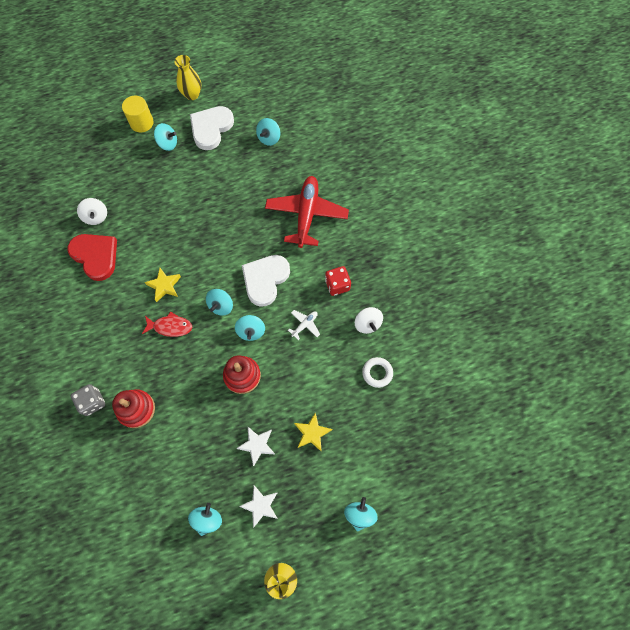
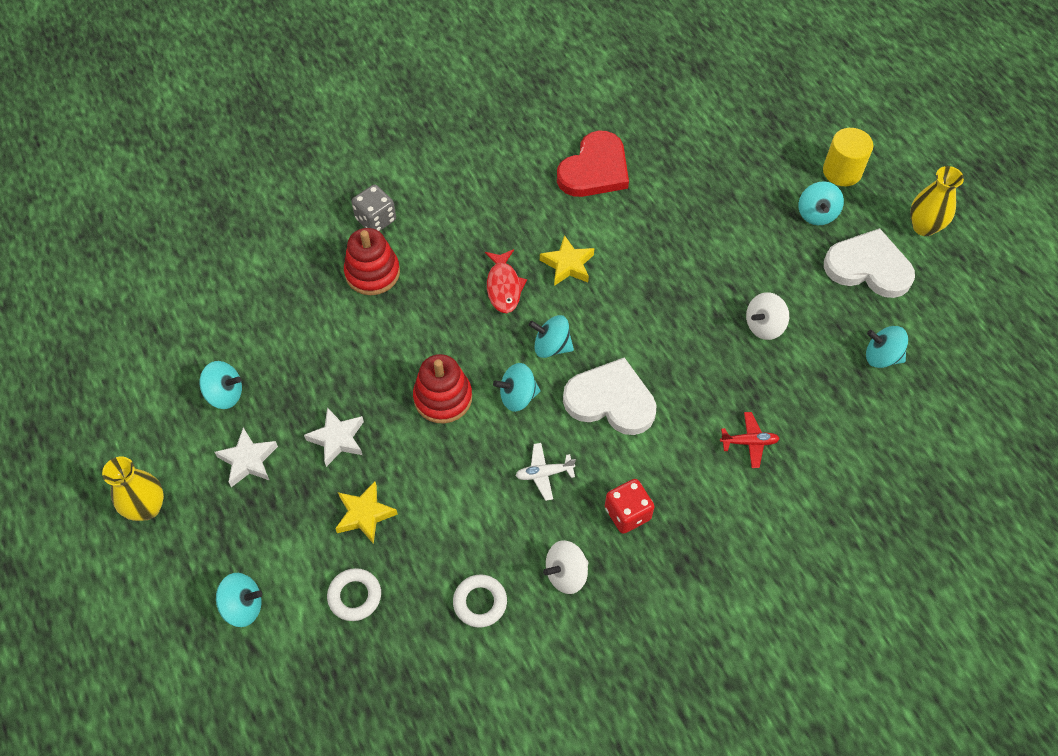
camera: 80 degrees right, 10 degrees down
(96, 217) = (658, 154): white spinning top -> white spinning top (764, 326)
(305, 325) = (544, 473): white plane -> white plane turned 135 degrees clockwise
(306, 214) = (749, 442): red plane -> red plane, size x0.42
(363, 444) = (355, 596): none -> white ring

